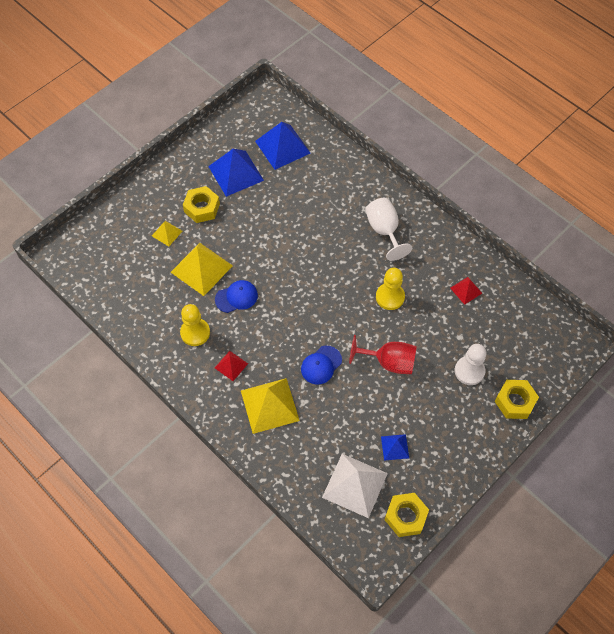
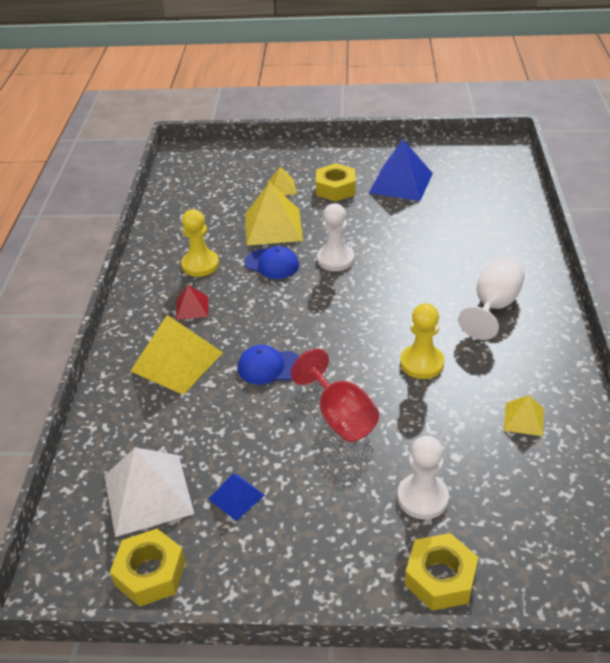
camera: 50 degrees right, 20 degrees down
(268, 264) = (335, 259): none -> white pawn
(282, 147) = (472, 188): blue pyramid -> none
(466, 290) = (523, 419): red pyramid -> yellow pyramid

